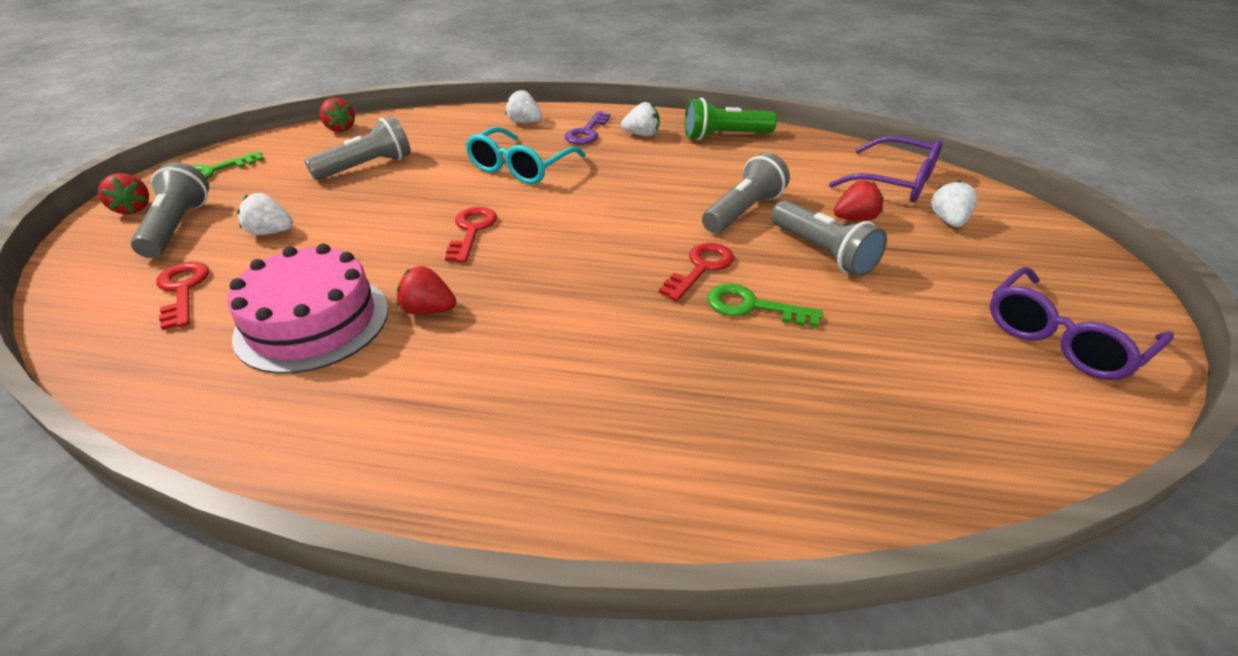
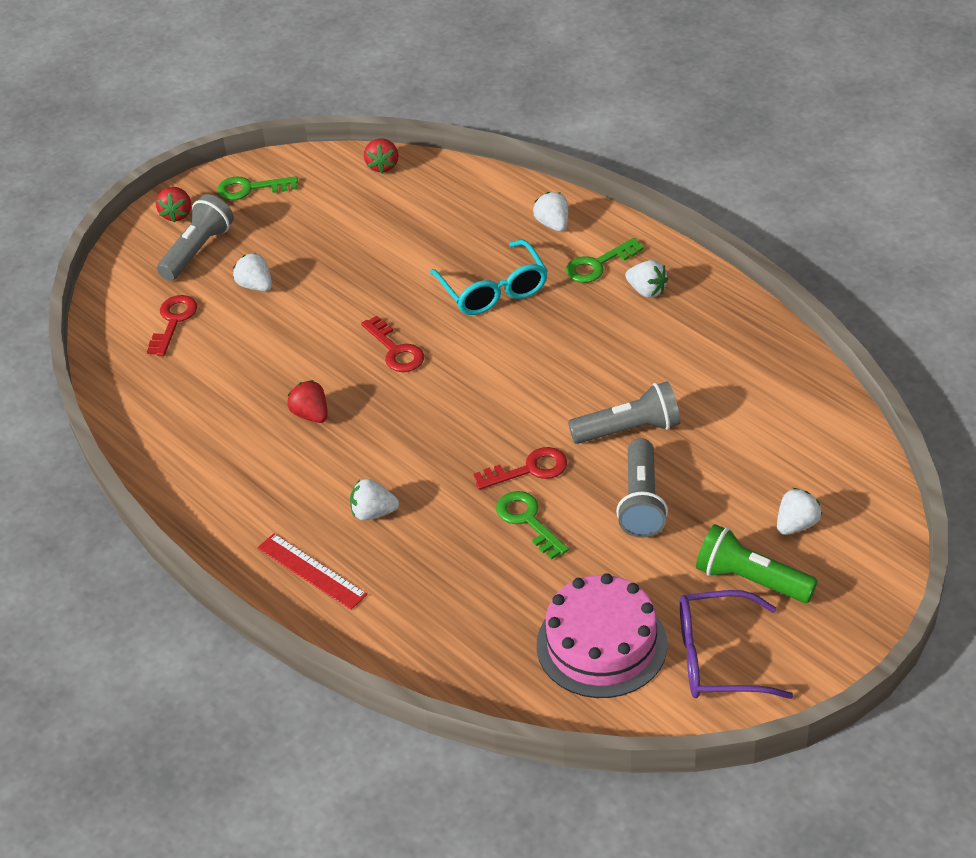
camera: 40 degrees right, 5 degrees up
(312, 322) = (235, 389): pink cake -> pink cake (601, 644)
(367, 167) = (370, 233): grey flashlight -> none
(472, 231) = (395, 350): red key -> red key turned 105 degrees clockwise
(520, 168) = (494, 290): turquoise glasses -> turquoise glasses turned 90 degrees counterclockwise
(583, 468) = (311, 571): none -> red ruler
(587, 132) = (598, 265): purple key -> green key
(592, 369) = (373, 513): none -> white strawberry
(724, 136) = (726, 328): green flashlight -> green flashlight (751, 580)
(854, 219) = (715, 483): red strawberry -> none
(895, 182) = (813, 462): purple glasses -> none

